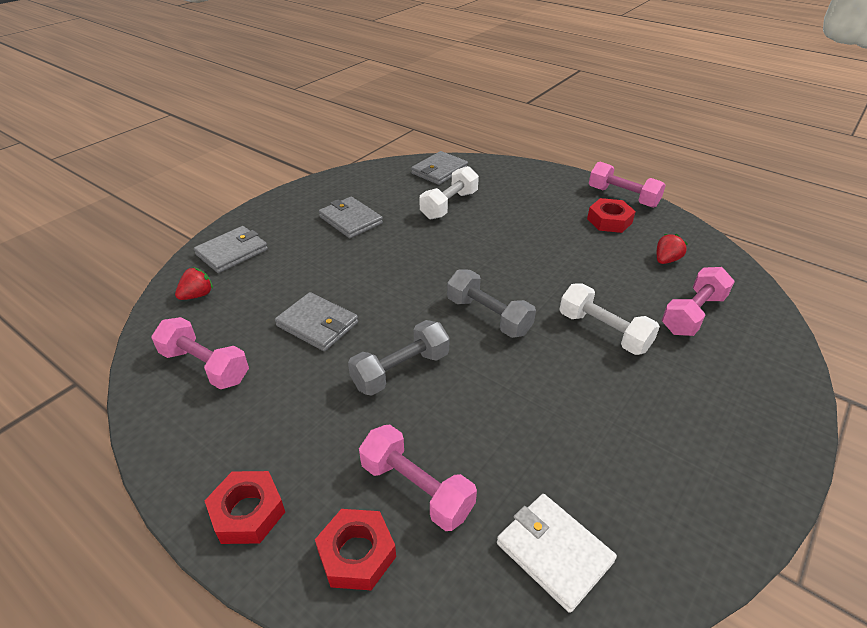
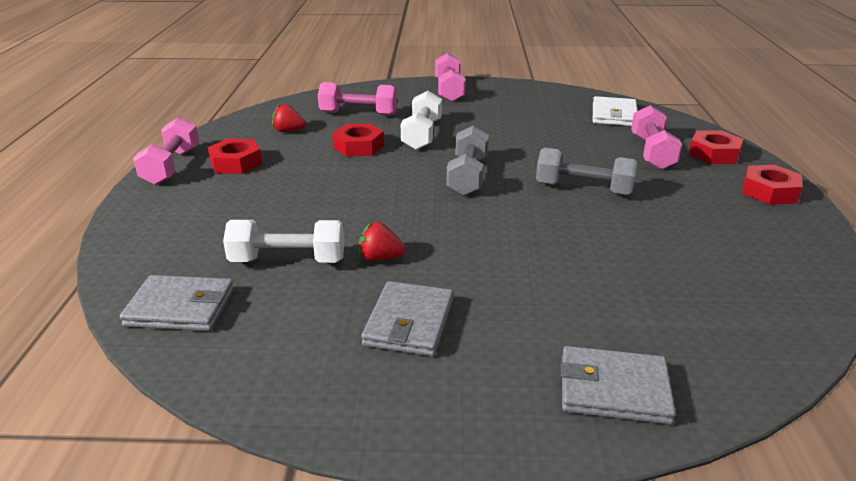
camera: 125 degrees left, 10 degrees down
(197, 295) = (712, 356): red strawberry -> red strawberry (380, 258)
(205, 366) = (749, 279): pink dumbbell -> pink dumbbell (449, 90)
(317, 324) = (606, 248): grey wallet -> none
(601, 284) = (358, 146): none -> red nut

